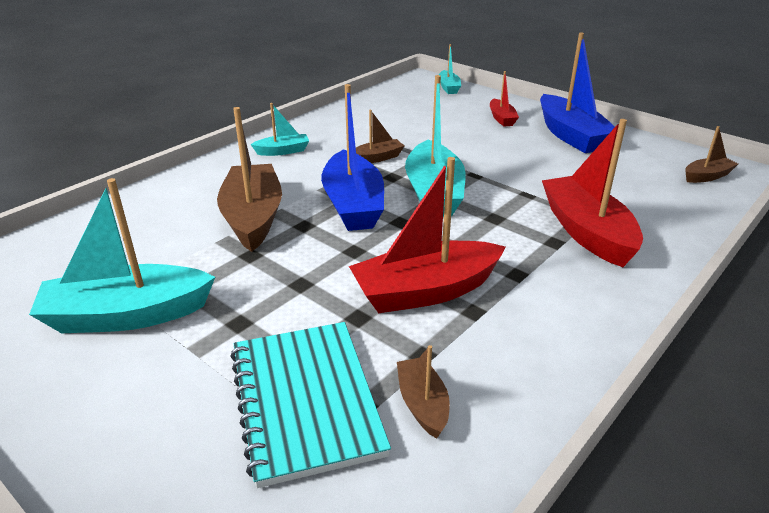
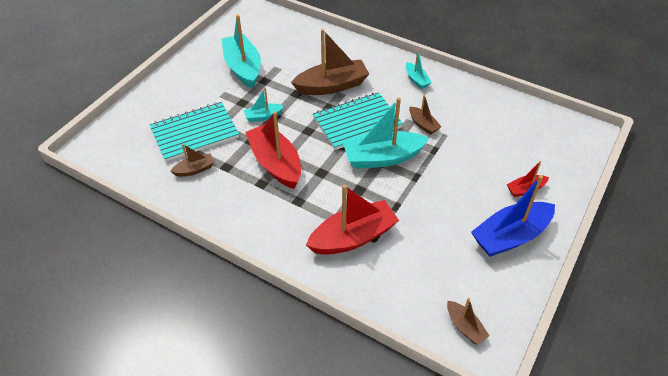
camera: 80 degrees right, 15 degrees up
(353, 205) = (357, 123): blue boat -> turquoise notebook
(448, 88) = (579, 151): turquoise boat -> turquoise boat (263, 116)

